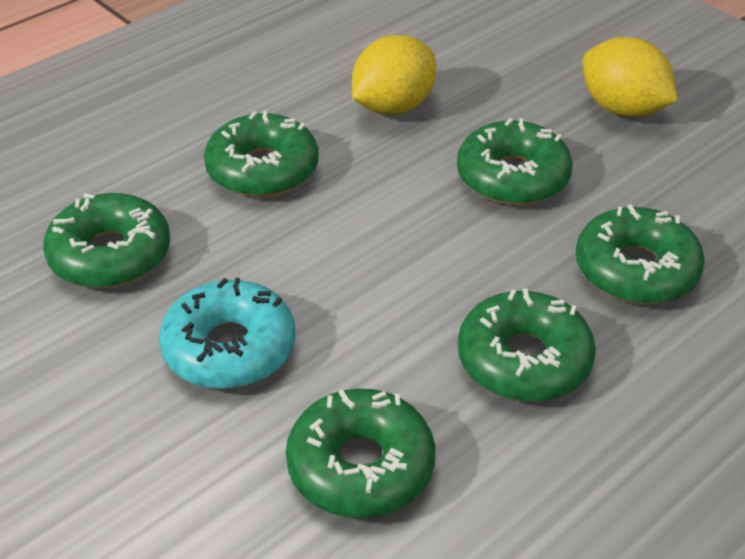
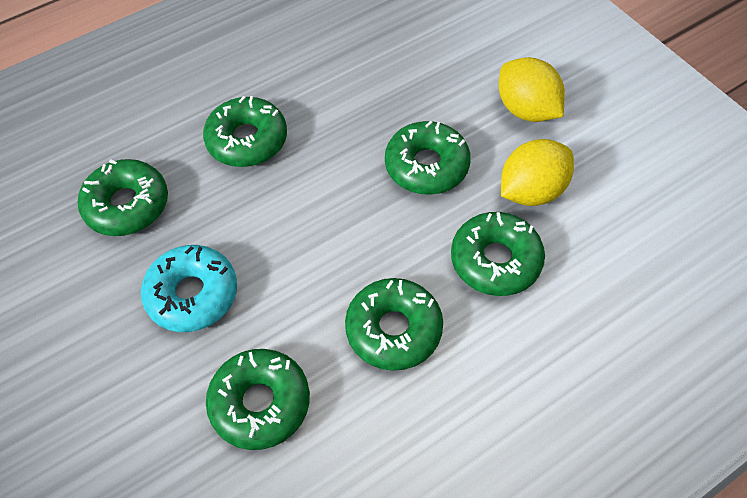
camera: 10 degrees right, 15 degrees up
(393, 107) = (354, 91): yellow lemon -> yellow lemon (531, 191)

